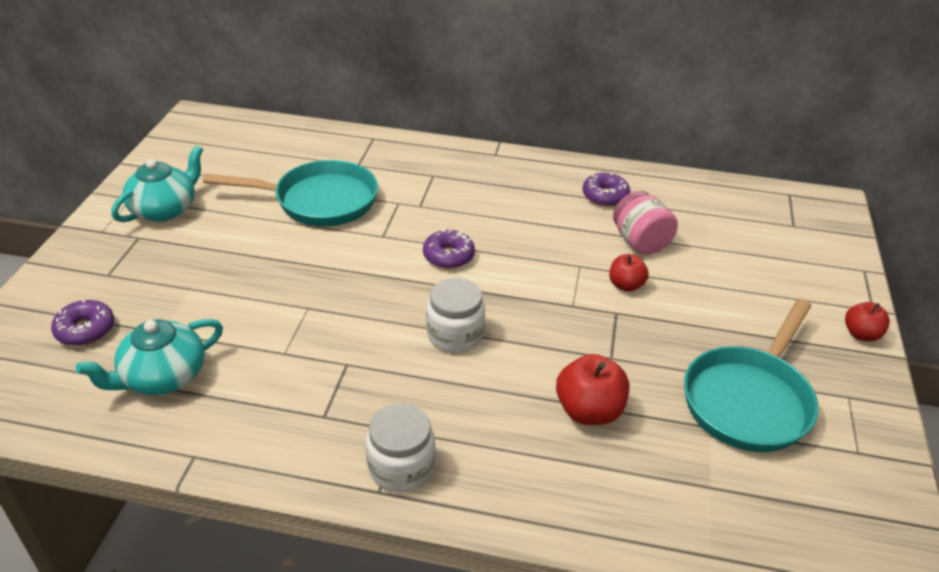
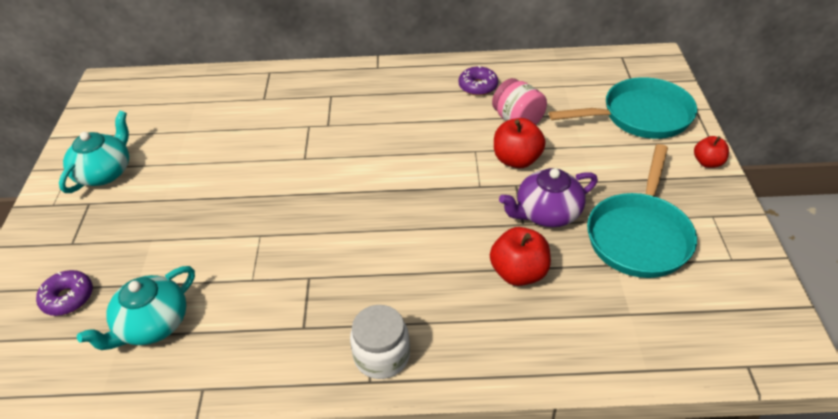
camera: 10 degrees left, 5 degrees up
(319, 201) = (240, 138): turquoise pan -> turquoise pan (640, 116)
(448, 256) = (365, 164): purple donut -> none
(455, 334) = (391, 232): white jar -> none
(626, 285) = (517, 160): red apple -> red apple, size x1.59
(643, 351) = (547, 213): none -> purple teapot

